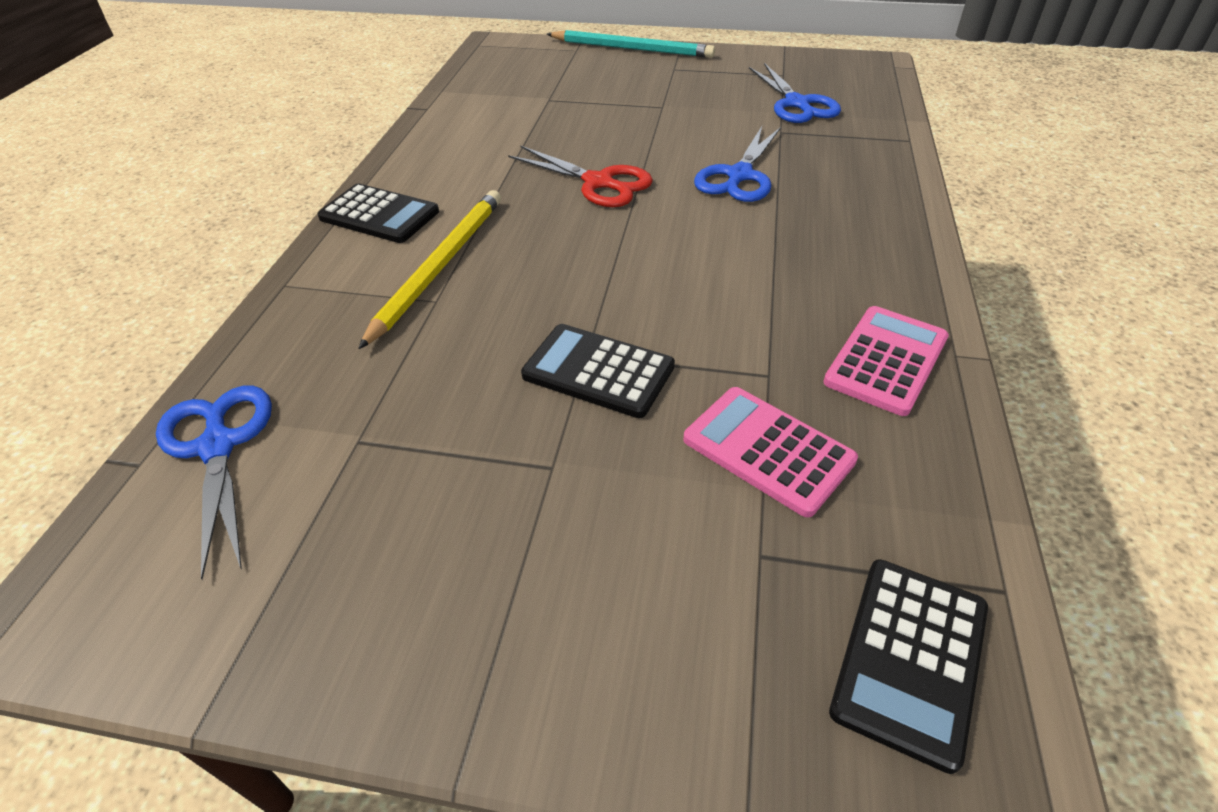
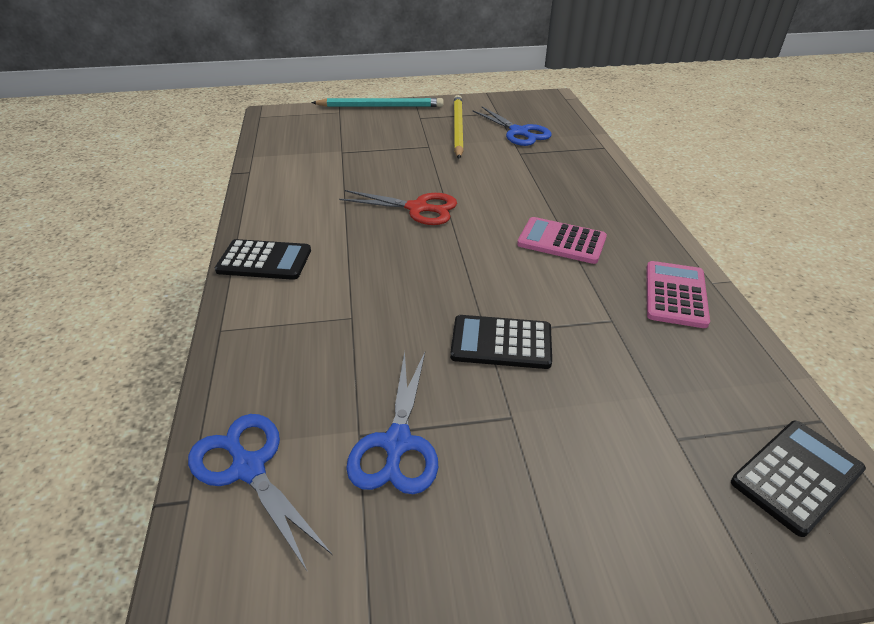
camera: 20 degrees left, 5 degrees down
(440, 266) = (338, 291): yellow pencil -> yellow pencil (458, 128)
(739, 176) = (511, 188): blue scissors -> blue scissors (397, 443)
(768, 450) = (641, 369): pink calculator -> pink calculator (561, 241)
(909, 658) = (797, 476): black calculator -> black calculator turned 135 degrees counterclockwise

